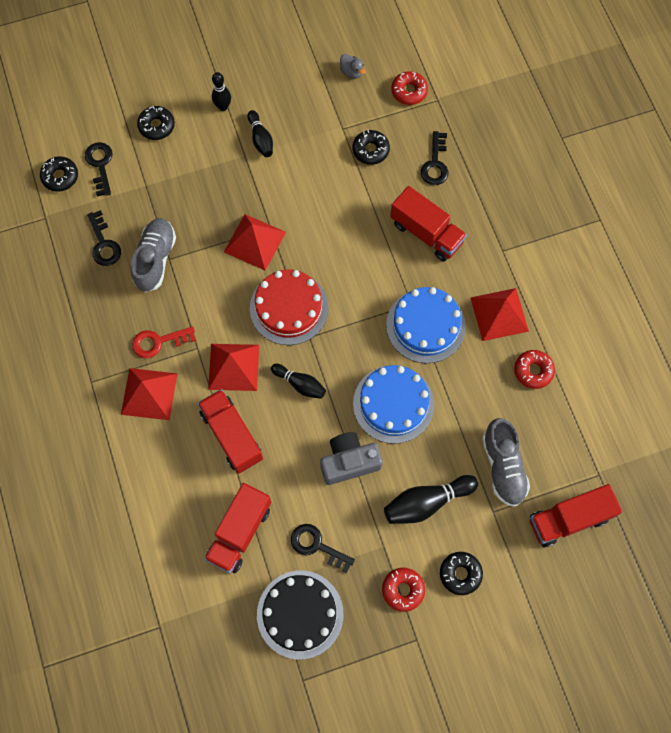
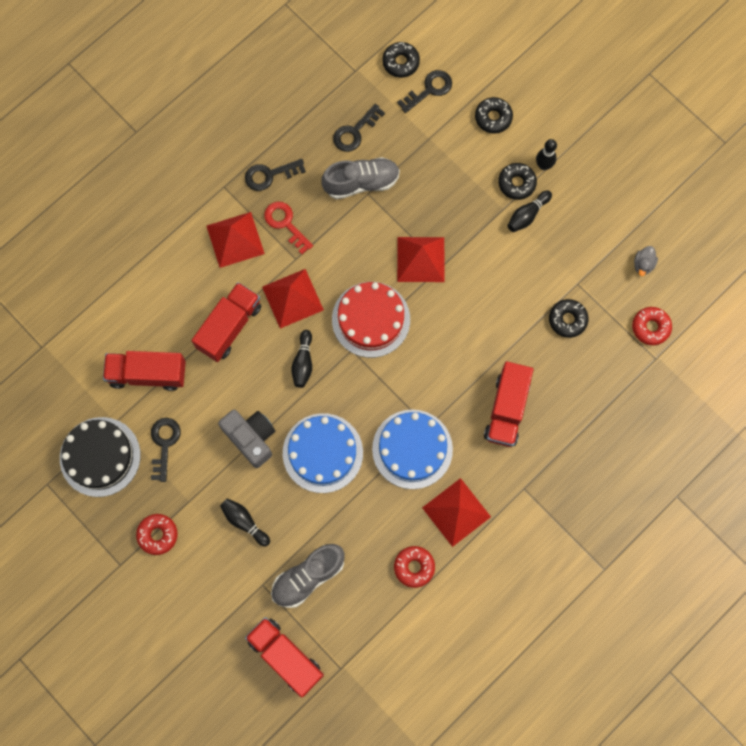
camera: 65 degrees right, 5 degrees up
(426, 502) = (244, 522): black bowling pin -> black bowling pin, size x0.64
(435, 164) = (584, 386): black key -> black key (270, 175)
(460, 574) = (193, 579): black donut -> black donut (516, 183)

